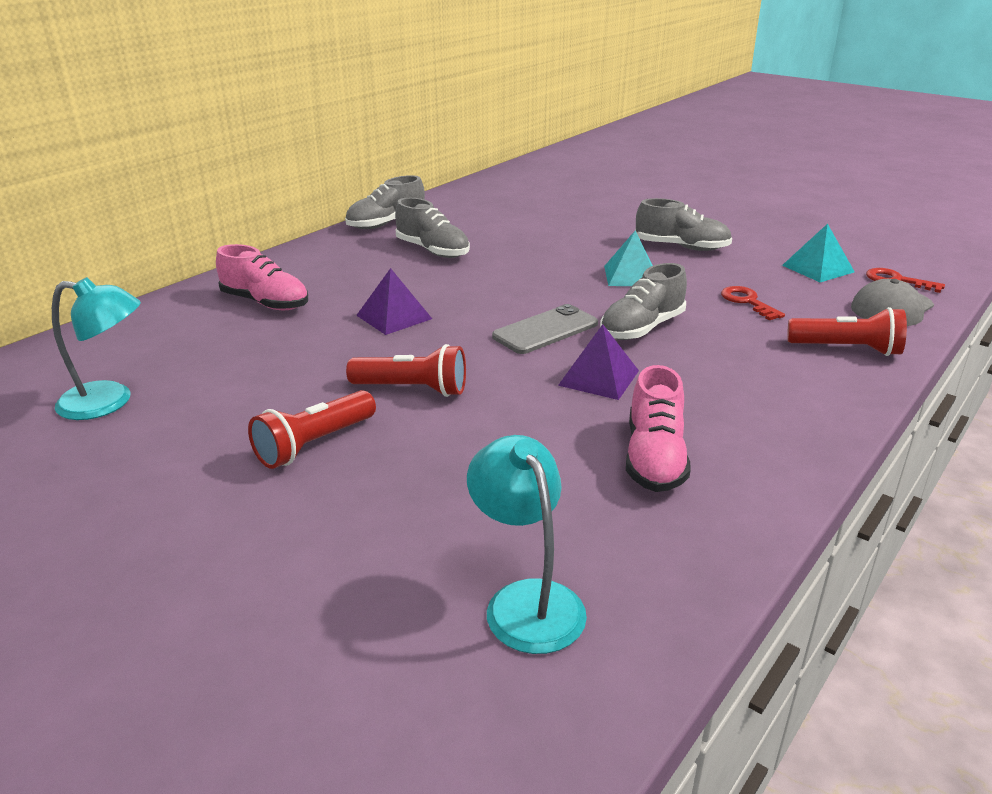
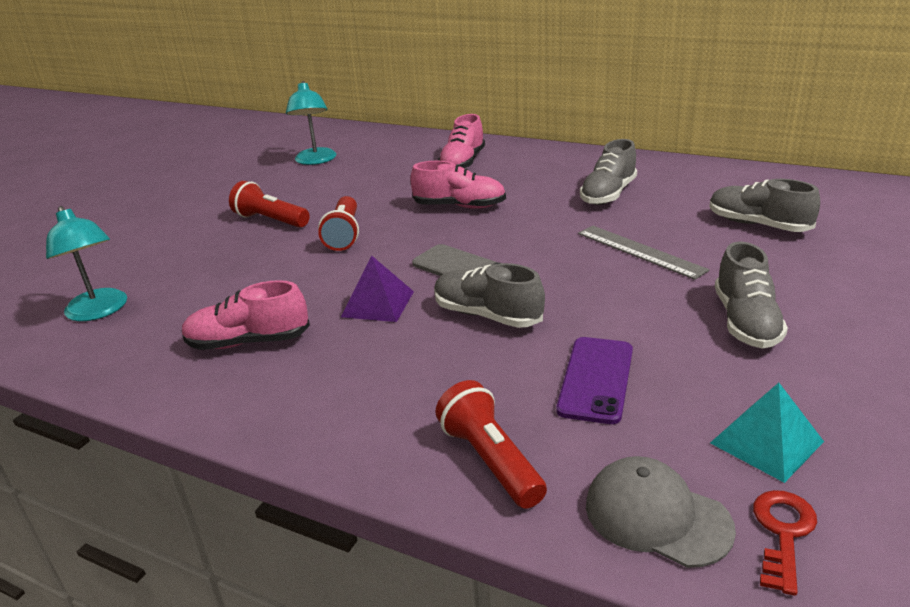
camera: 80 degrees right, 0 degrees up
(386, 224) = (656, 165): grey shoe -> grey shoe (758, 225)
(394, 317) = (460, 206): purple pyramid -> pink shoe
(526, 600) = (99, 311): turquoise lamp -> turquoise lamp turned 90 degrees clockwise
(557, 258) = (640, 251): none -> grey ruler
(631, 275) = (622, 296): turquoise pyramid -> none
(747, 302) = (596, 379): red key -> purple phone
(847, 349) = (490, 460): red flashlight -> red flashlight turned 150 degrees clockwise

